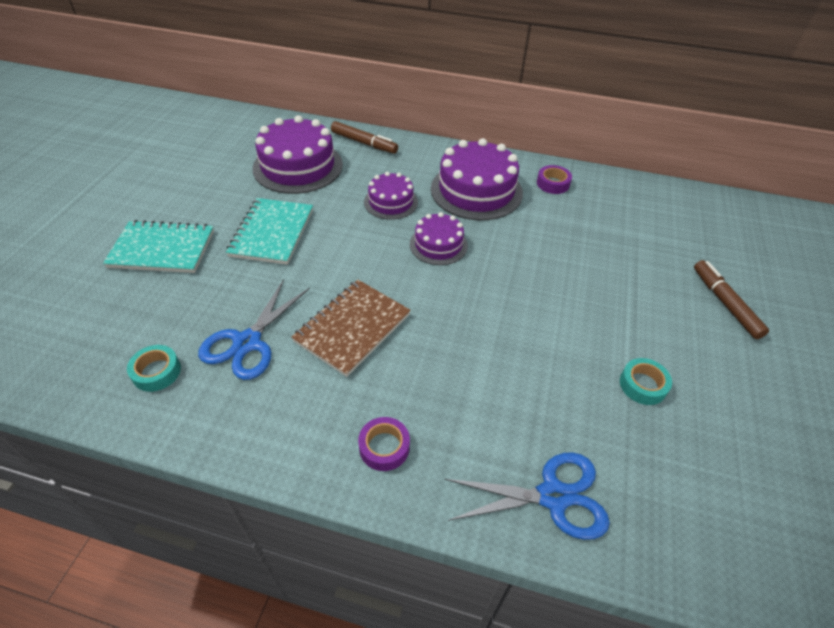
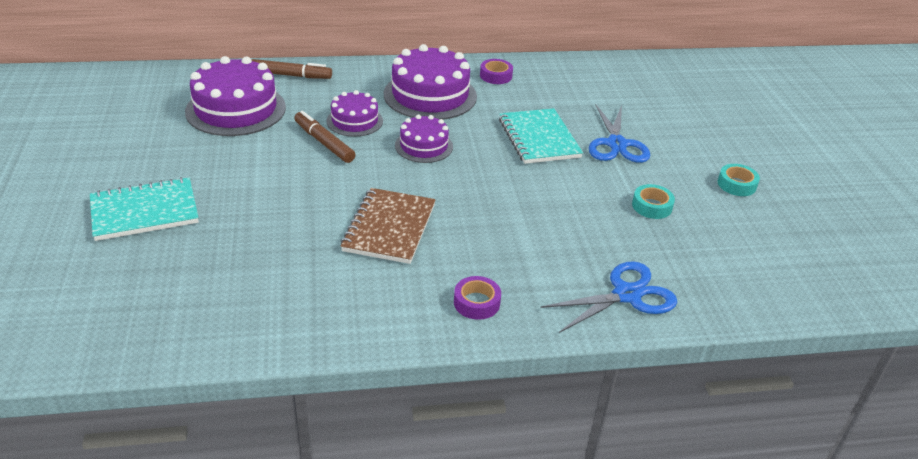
camera: 25 degrees left, 10 degrees down
(156, 372) = (224, 309): turquoise tape -> turquoise tape (736, 184)
(247, 342) = (297, 263): blue scissors -> blue scissors (616, 144)
(272, 233) = (253, 172): turquoise notebook -> turquoise notebook (539, 138)
(725, 303) = (682, 136): brown marker -> brown marker (324, 143)

